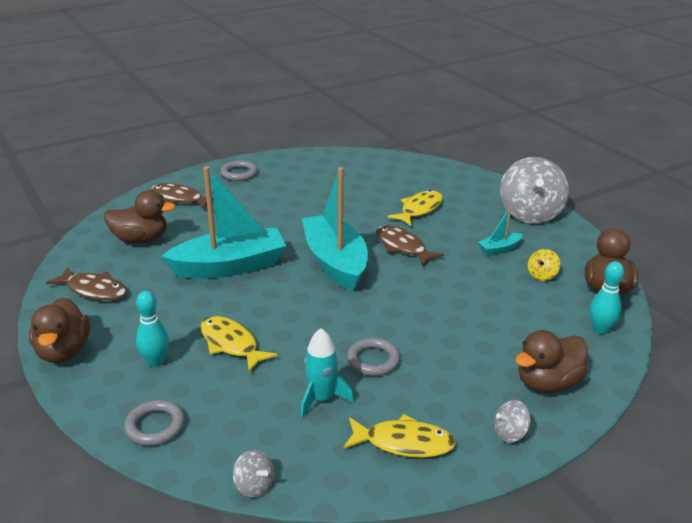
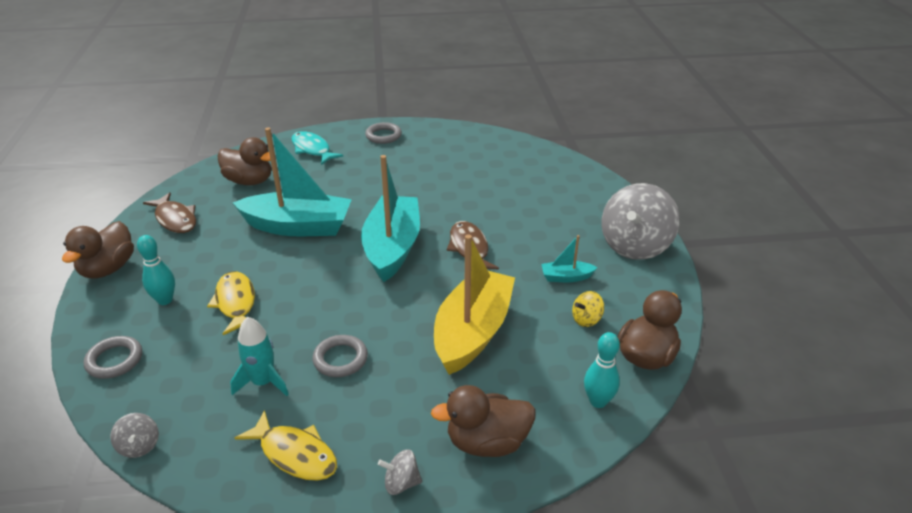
camera: 25 degrees right, 5 degrees up
(179, 199) = (312, 149): brown fish -> turquoise fish
(419, 209) = (521, 212): yellow fish -> none
(463, 308) = (473, 332): none -> yellow boat

